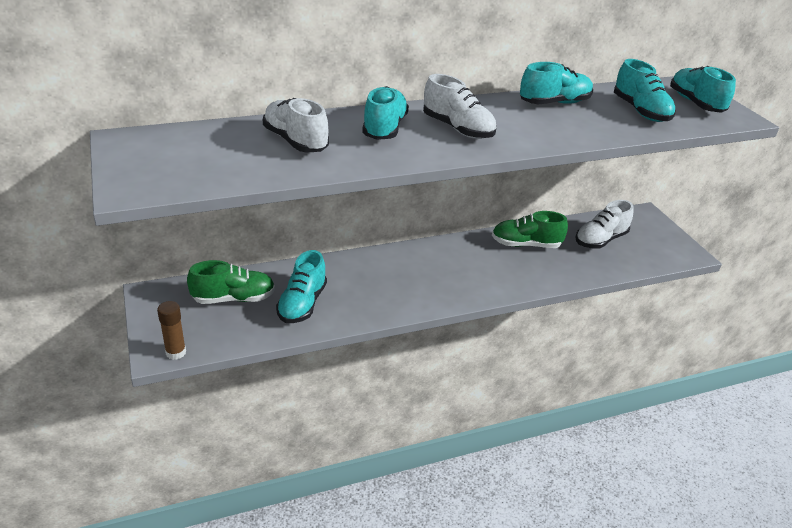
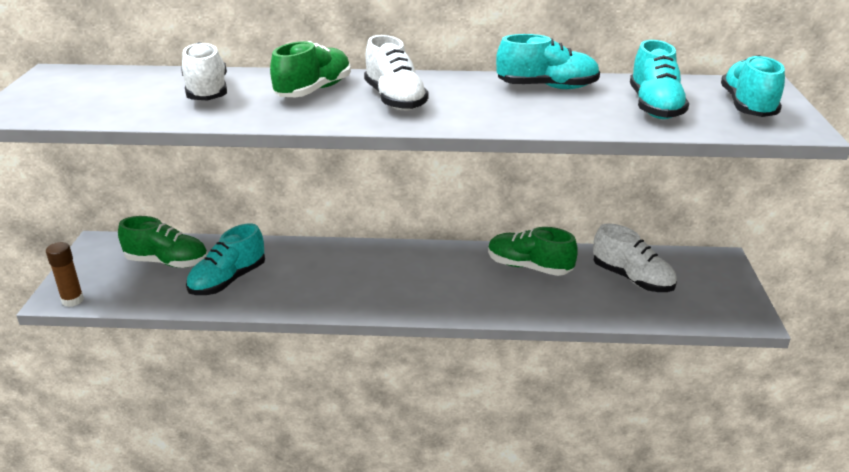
camera: 25 degrees right, 5 degrees down
(384, 128) = (313, 90): turquoise shoe -> green shoe
(600, 240) = (632, 279): white shoe -> white shoe turned 120 degrees counterclockwise

